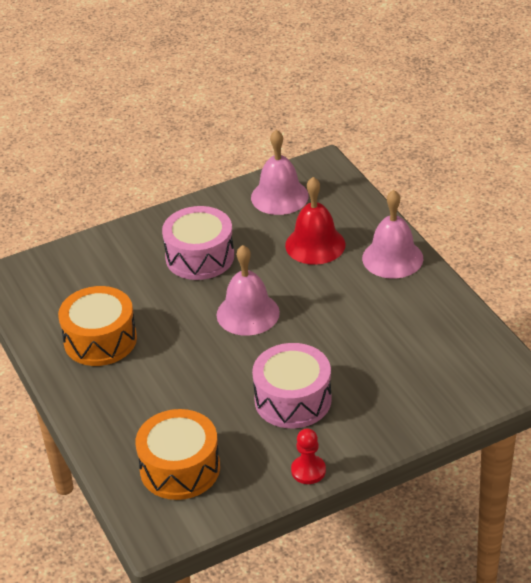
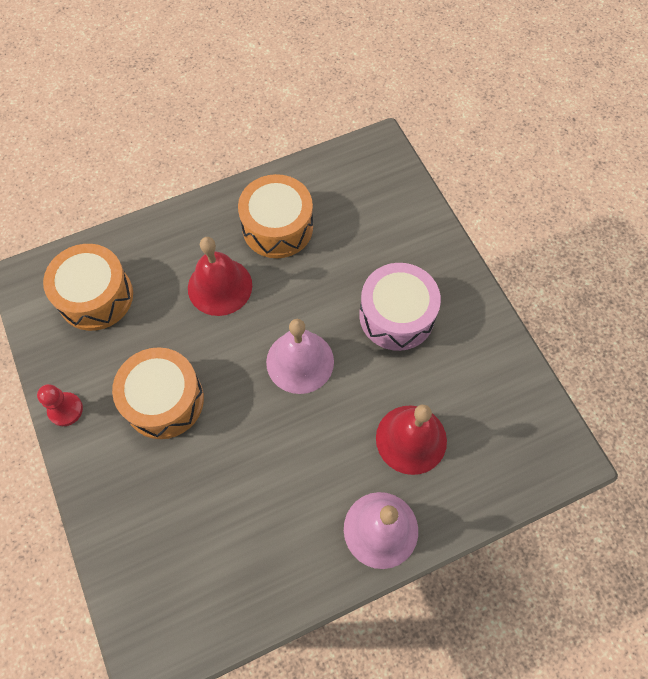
camera: 90 degrees right, 25 degrees up
(168, 375) = (220, 286): none -> red bell
(279, 196) = (503, 403): pink bell -> none
(293, 400) = (164, 400): pink drum -> orange drum

